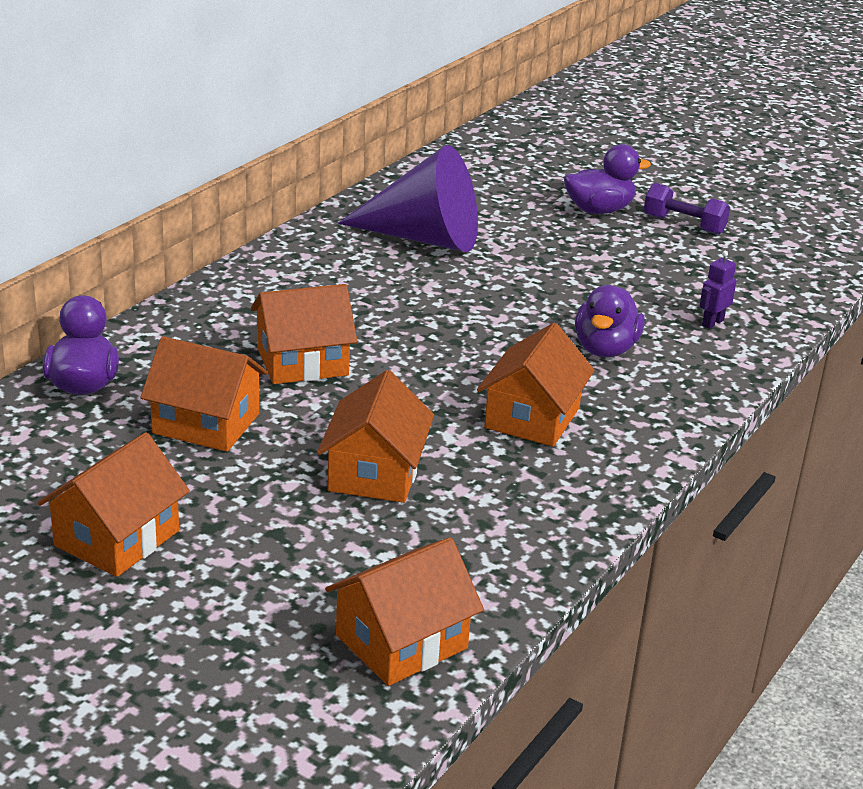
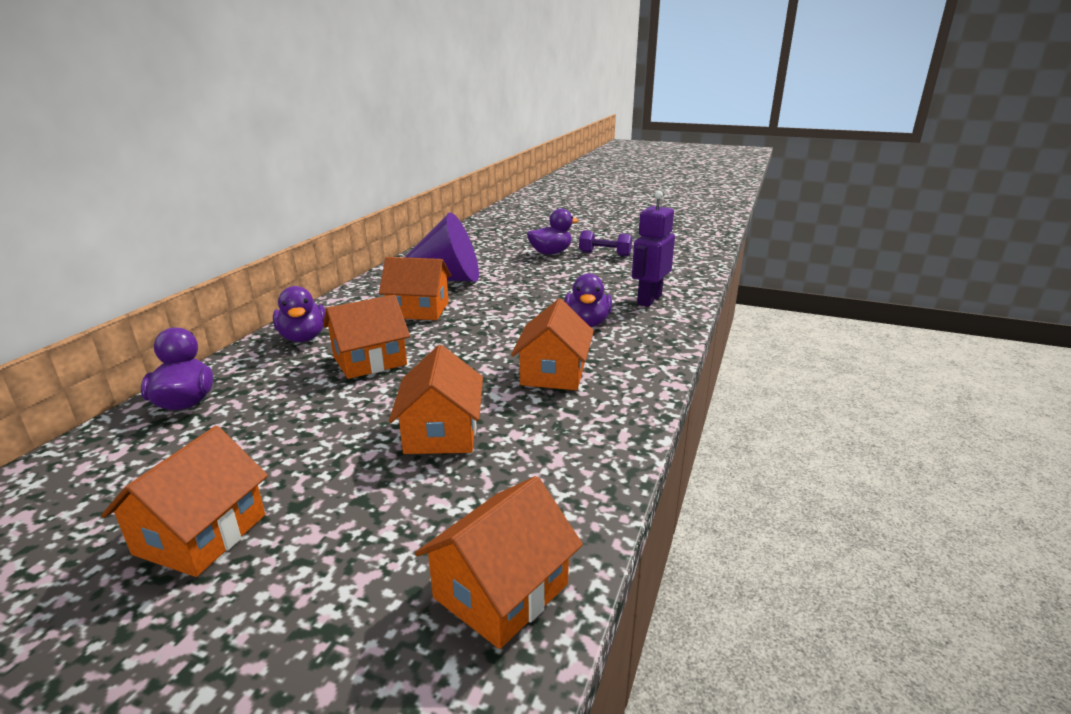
camera: 10 degrees left, 5 degrees down
(206, 423) = (292, 416): orange house -> orange house (418, 310)
(220, 313) = (303, 338): none -> purple duck
(712, 323) = (649, 300): purple robot -> purple robot, size x1.99

